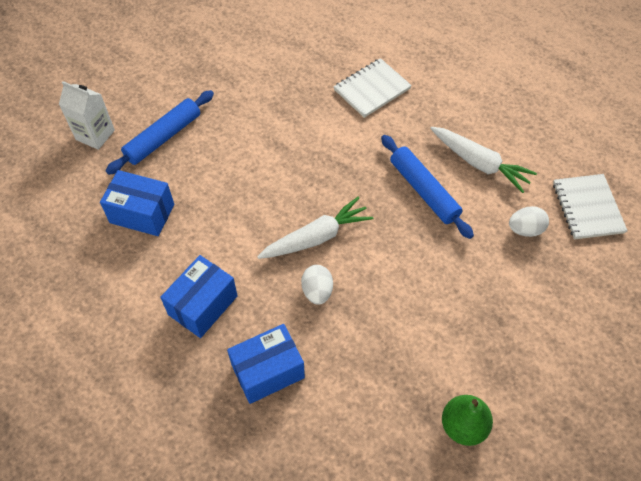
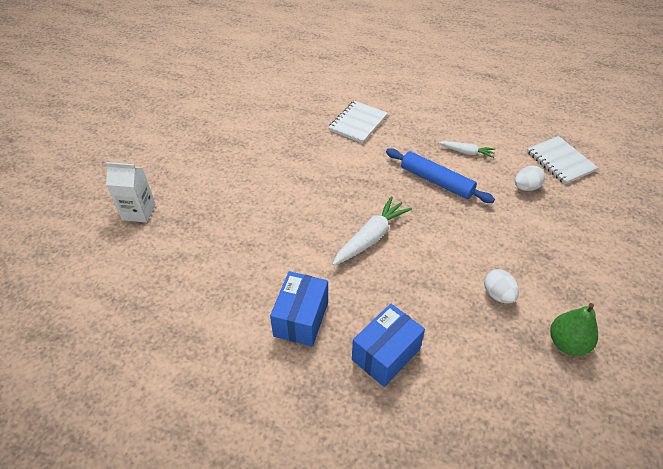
camera: 20 degrees left, 10 degrees down
(142, 213) = (210, 261): blue box -> none
(163, 137) = (202, 198): blue rolling pin -> none
(317, 291) = (393, 278): white egg -> white egg (498, 295)
(479, 163) = (466, 152): white carrot -> white carrot, size x0.60

